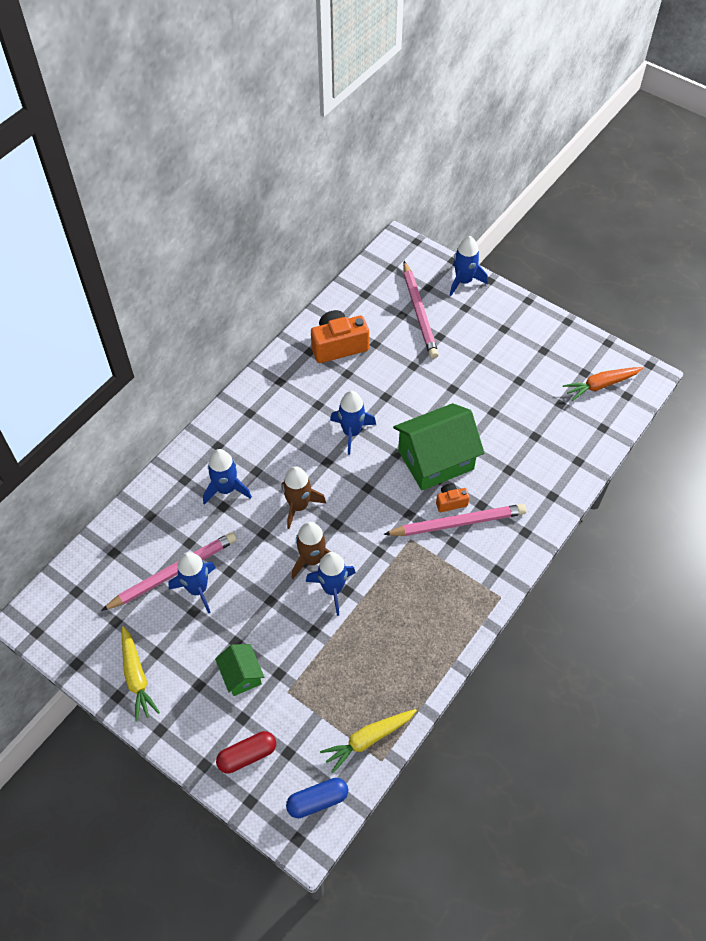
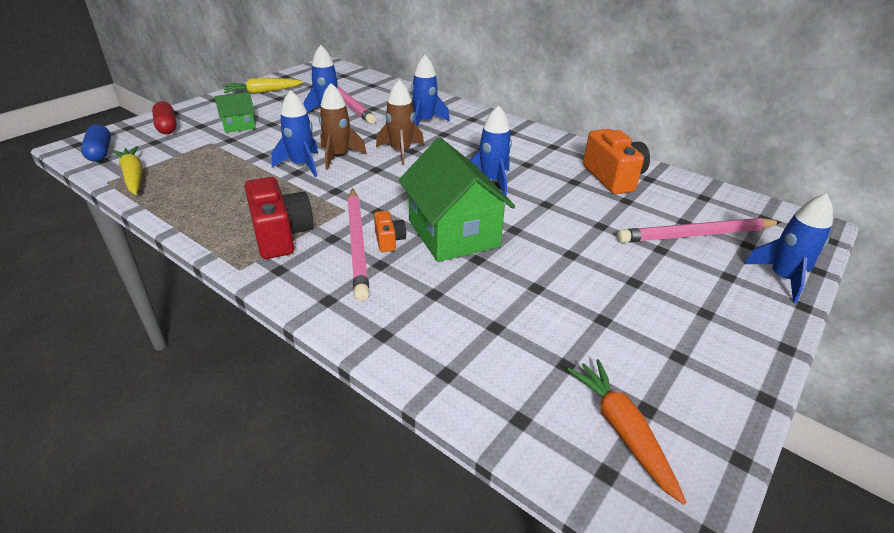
camera: 90 degrees right, 20 degrees down
(453, 579) = (281, 235): none -> red camera

